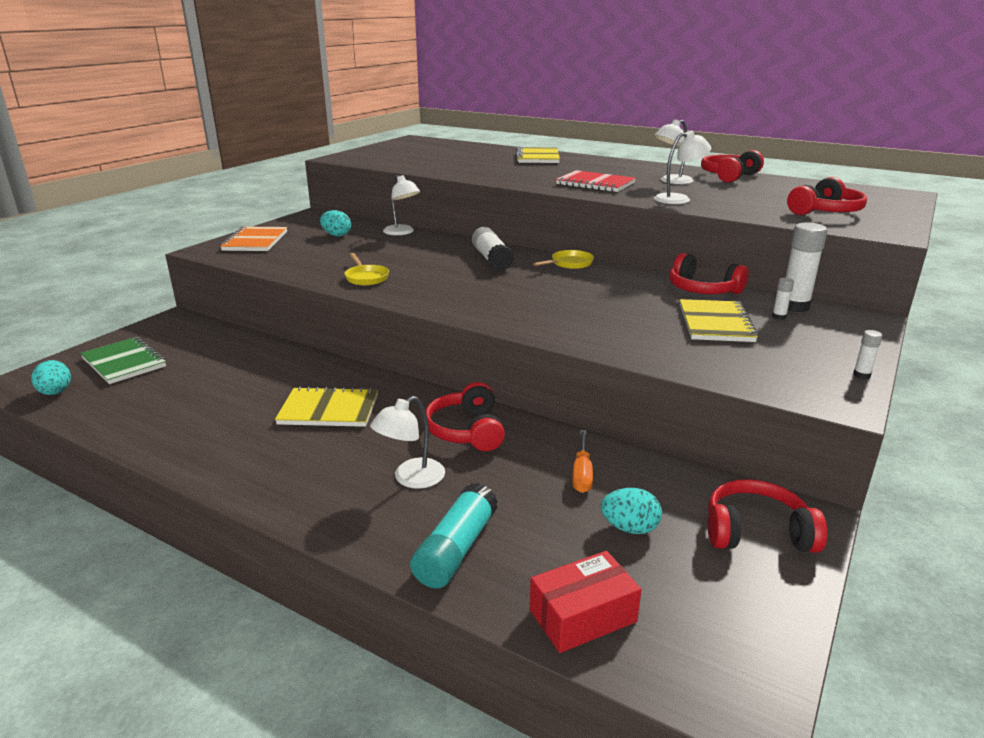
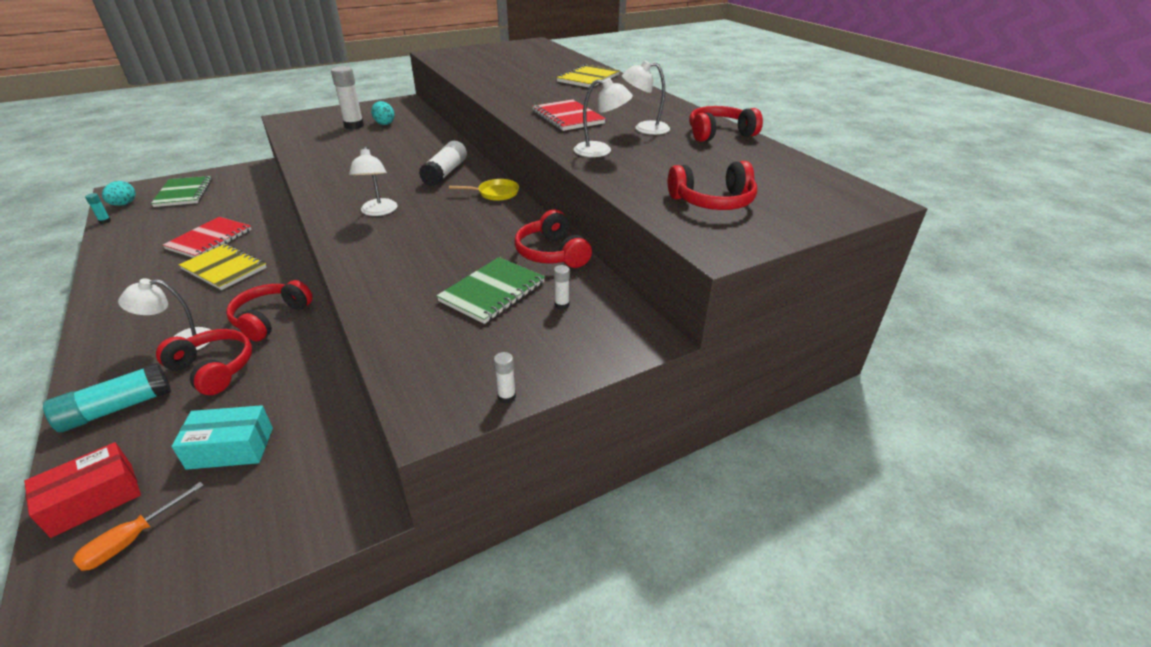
camera: 30 degrees right, 10 degrees up
(64, 414) = (105, 221): none -> turquoise glue stick
(255, 241) = (327, 117): orange notebook -> none
(255, 392) = (209, 239): none -> red notebook
(366, 278) = (332, 167): yellow pan -> none
(402, 232) = (432, 131): white lamp -> white lamp (378, 212)
(582, 473) = (278, 387): orange screwdriver -> orange screwdriver (132, 539)
(582, 616) = (93, 499): red box -> red box turned 45 degrees counterclockwise
(629, 528) = (230, 448): turquoise egg -> turquoise box
(715, 323) = (492, 292): yellow notebook -> green notebook
(756, 532) = (302, 500): red headphones -> red headphones (213, 369)
(794, 306) = (600, 298): white glue stick -> white glue stick (354, 126)

